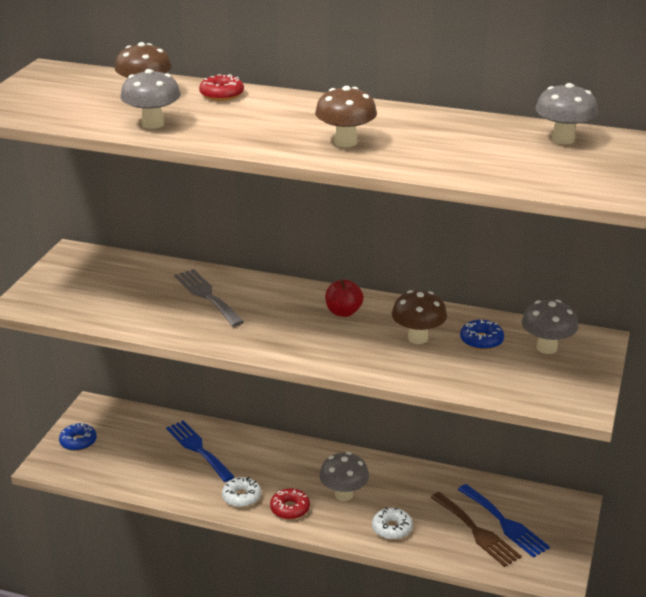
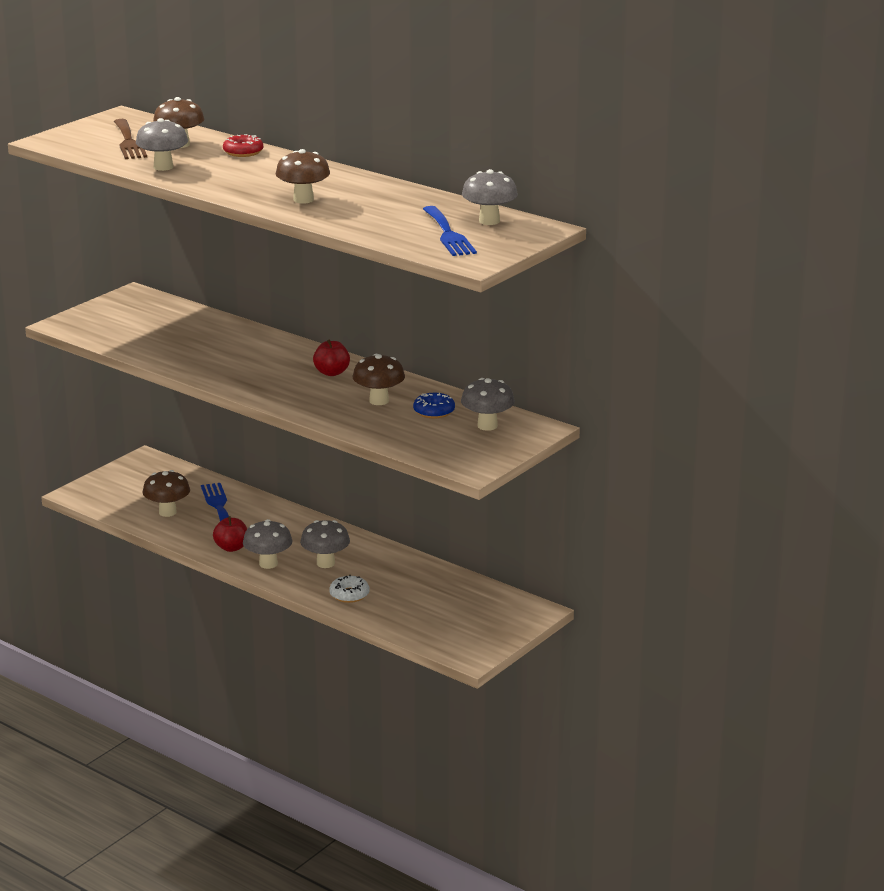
camera: 20 degrees right, 5 degrees down
(78, 442) = (115, 482): blue donut -> none
(152, 467) = (167, 512): none -> brown mushroom
(207, 296) = (223, 342): grey fork -> none
(241, 497) = (231, 548): white donut -> red apple
(290, 509) = (268, 564): red donut -> grey mushroom
(477, 532) = (426, 611): brown fork -> brown fork (129, 142)
(505, 523) = (458, 611): blue fork -> blue fork (448, 234)

